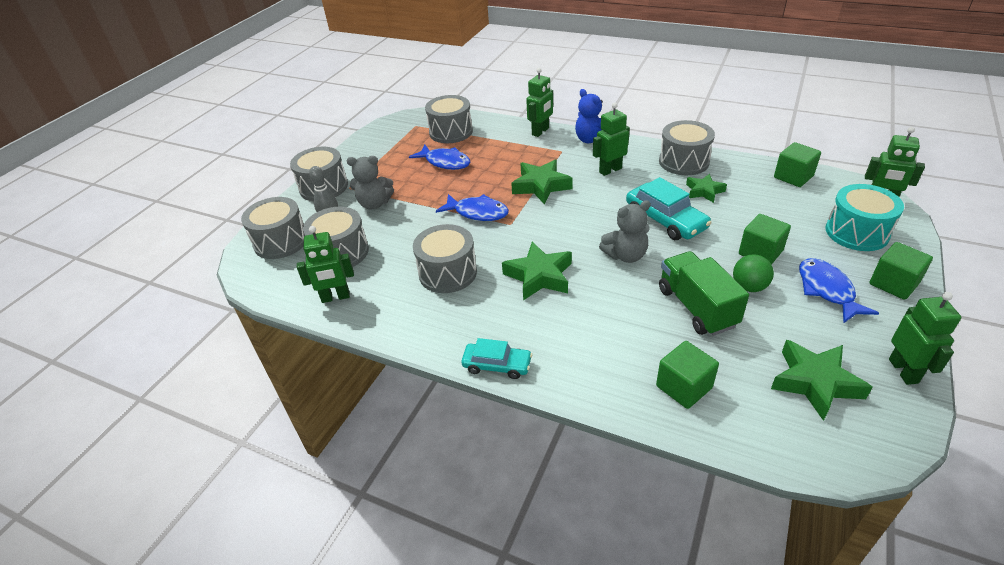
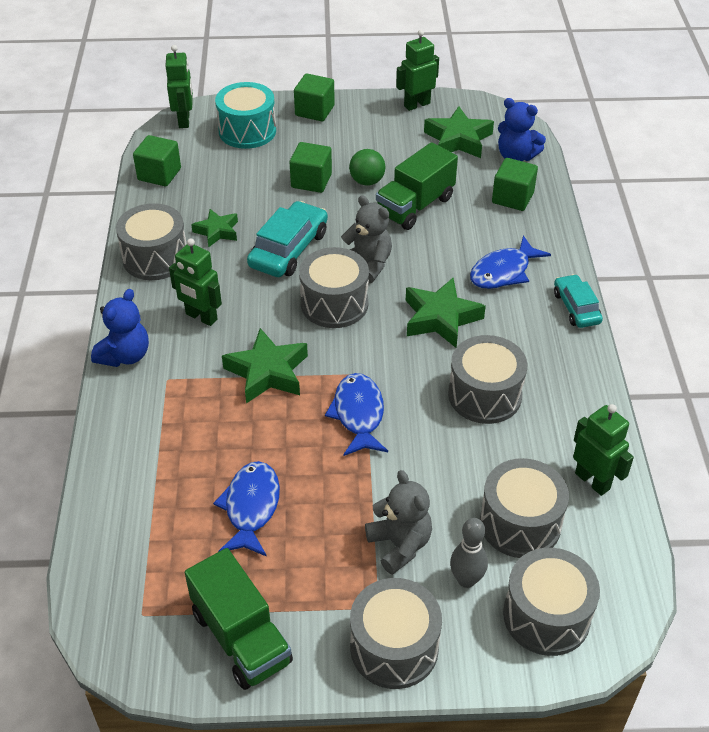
camera: 120 degrees left, 5 degrees up
(377, 147) = (241, 637): none -> green truck
(451, 132) = (151, 544): grey drum -> grey drum (334, 304)
(540, 131) = (116, 421): green robot -> none
(766, 424) = (516, 156): none -> blue teddy bear
(827, 290) = (344, 141): blue fish -> blue fish (503, 272)

